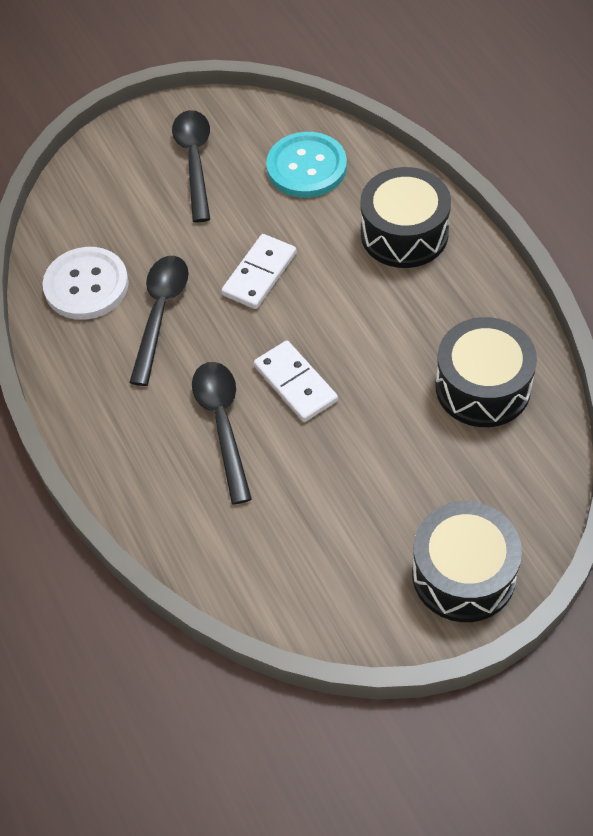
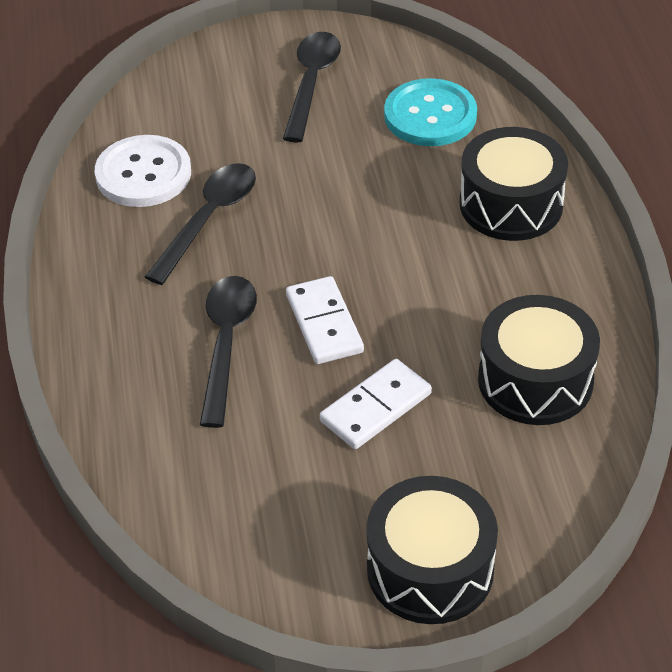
camera: 15 degrees right, 10 degrees down
(259, 274) = (332, 206): white domino -> white domino (375, 407)

